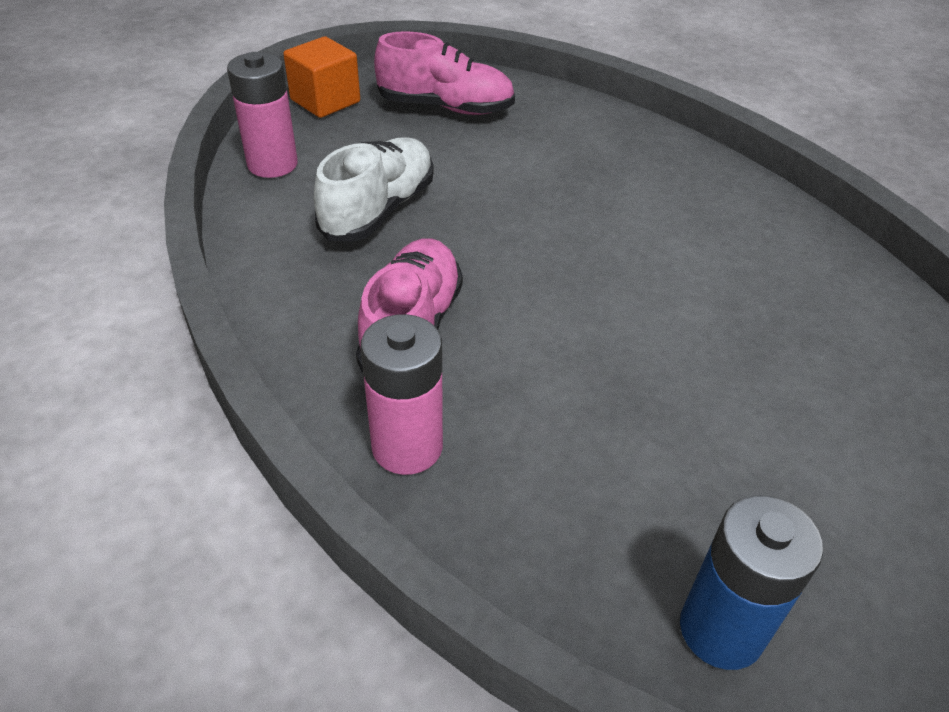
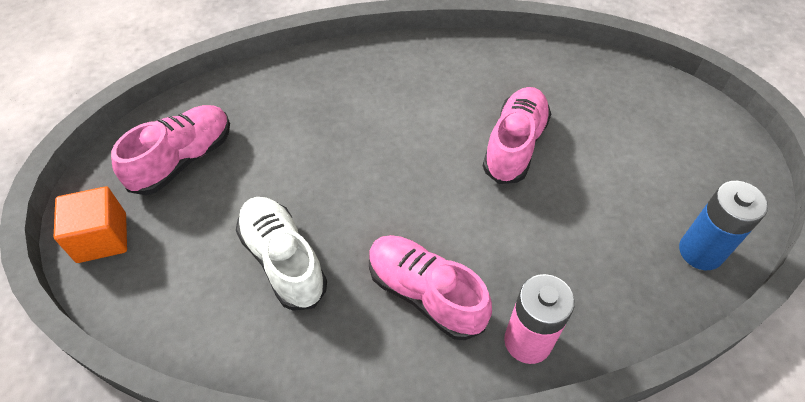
camera: 60 degrees left, 10 degrees up
(272, 164) = (167, 313): pink battery -> none
(709, 338) = (514, 145): none -> pink shoe

